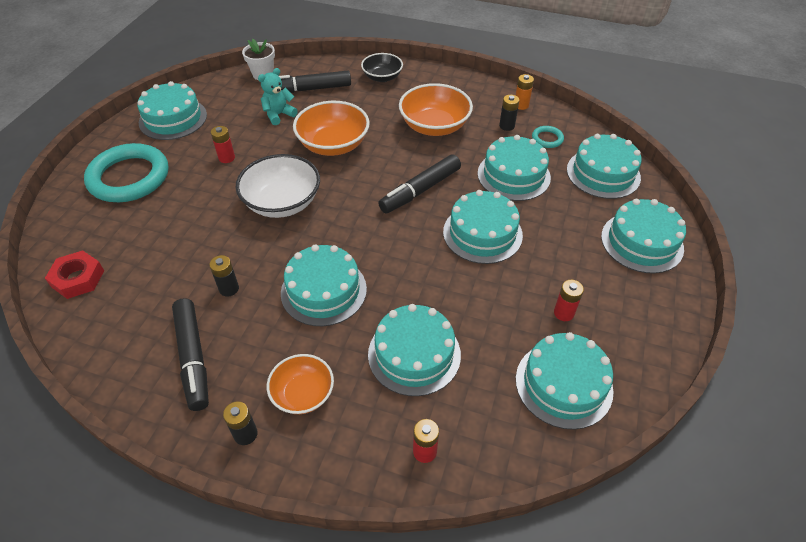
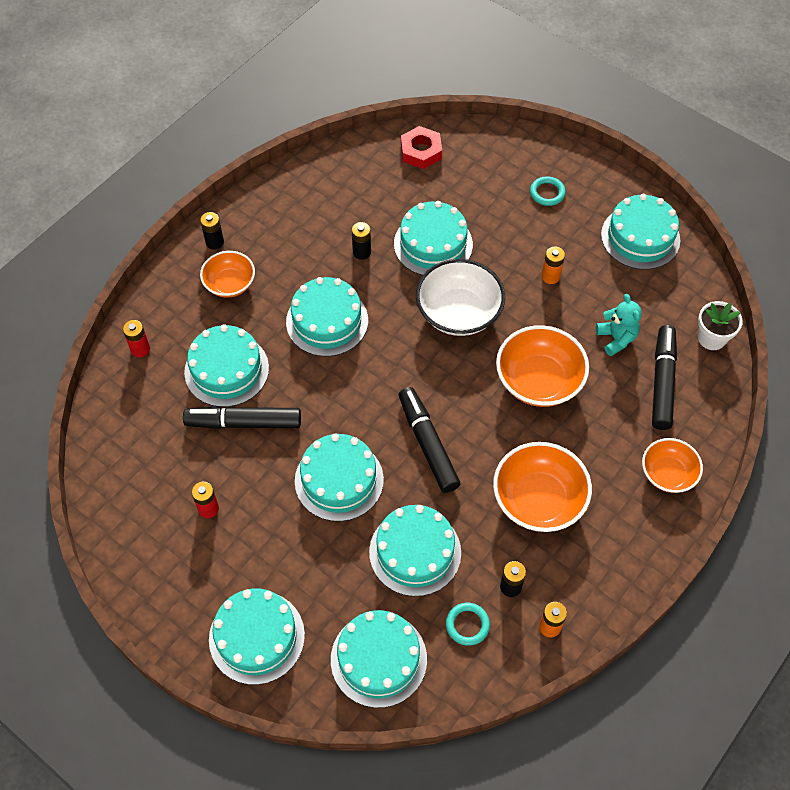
camera: 110 degrees right, 10 degrees up
(129, 177) = (547, 193): turquoise ring -> turquoise ring, size x0.42
(193, 358) = (299, 219): black marker -> black marker (244, 423)
(226, 158) = (550, 276): red battery -> orange battery
(382, 77) = (668, 474): black bowl -> orange bowl
(563, 384) = (141, 471): turquoise cake -> turquoise cake (433, 244)

